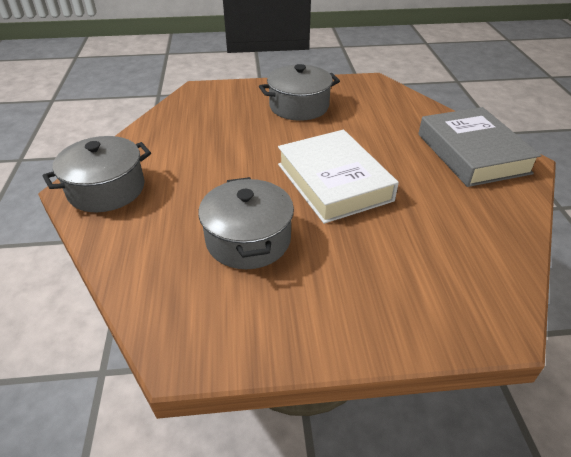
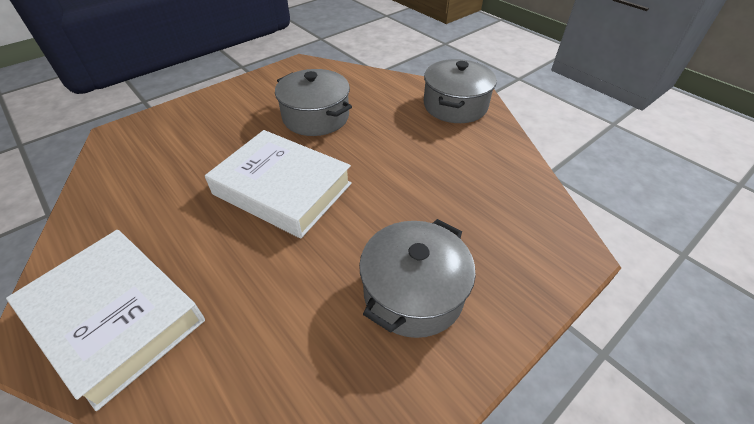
camera: 145 degrees right, 5 degrees up
(472, 153) = (117, 317): grey book -> white book

